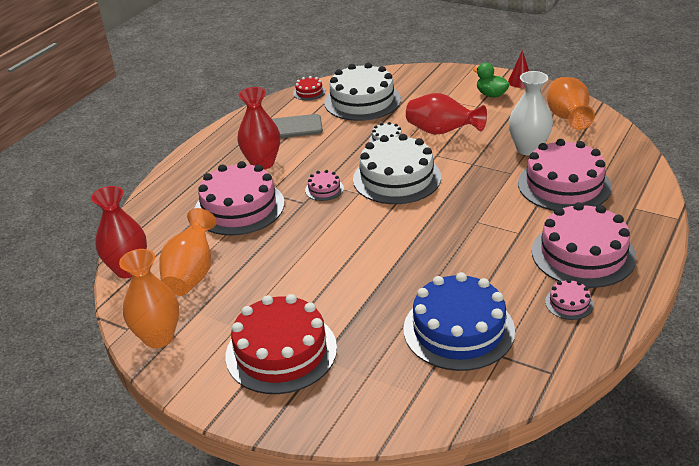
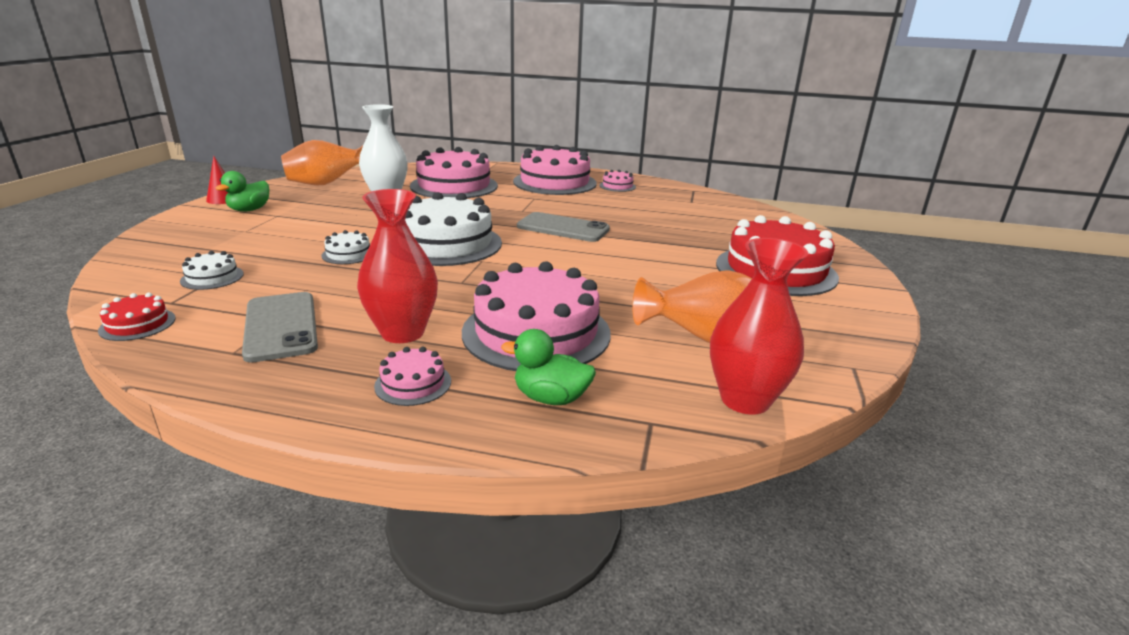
camera: 110 degrees left, 10 degrees down
(159, 337) = (838, 339): orange vase -> none
(172, 205) = (551, 398): none -> green duck
(324, 189) = (476, 279): pink cake -> pink cake (413, 383)
(362, 101) = (212, 277): white cake -> white cake, size x0.43
(421, 240) = (563, 228): none -> grey phone
(442, 132) = (337, 228): red vase -> none
(458, 329) = (676, 212): blue cake -> none

